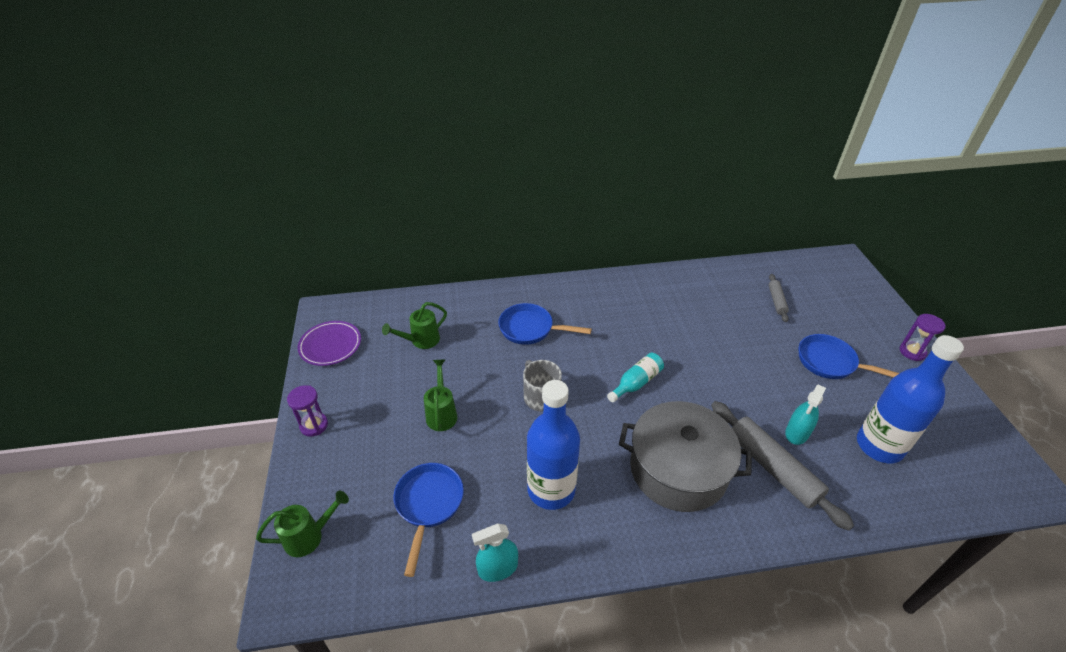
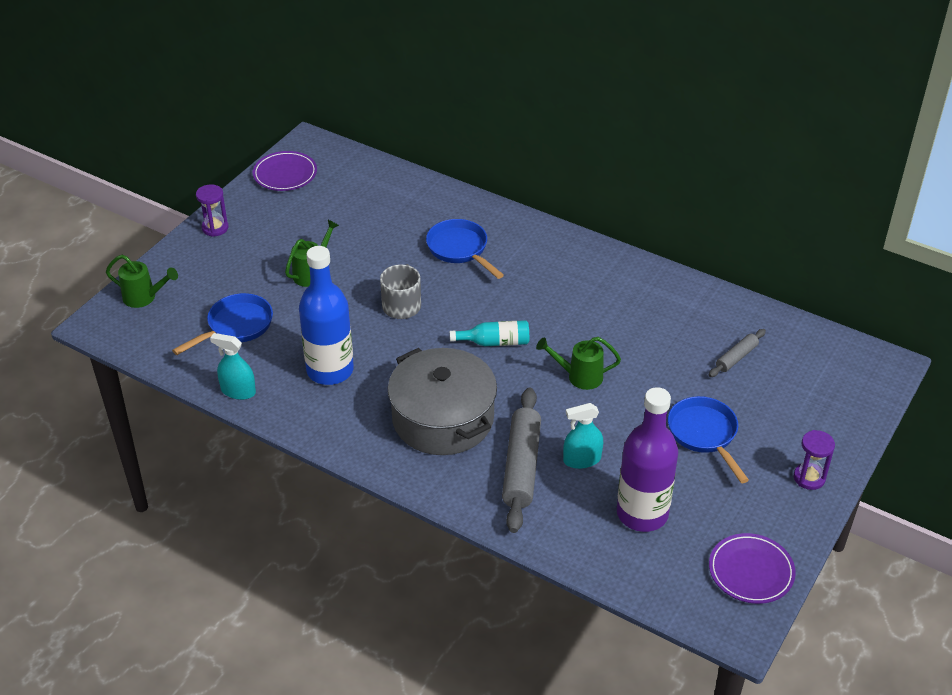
camera: 40 degrees right, 0 degrees up
(421, 341) = (358, 209): green watering can -> green watering can (579, 376)
(879, 446) = (642, 513): blue bottle -> purple bottle
(980, 439) = (751, 571): none -> purple plate

